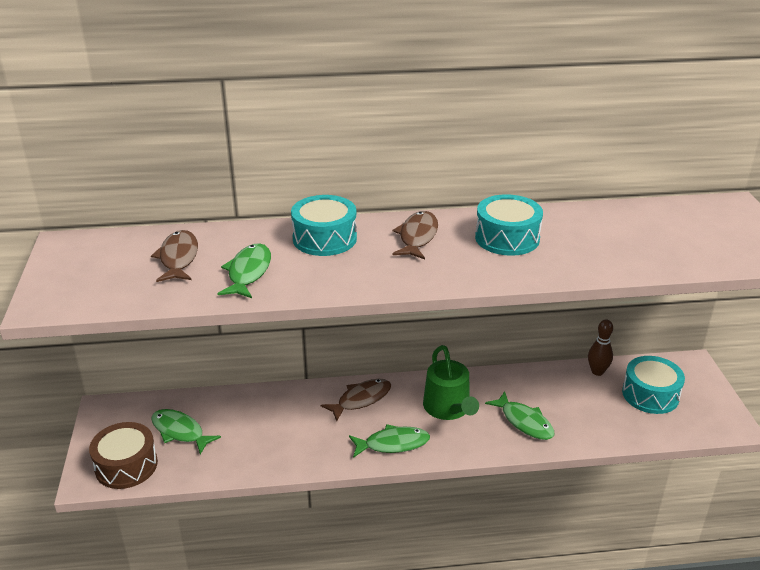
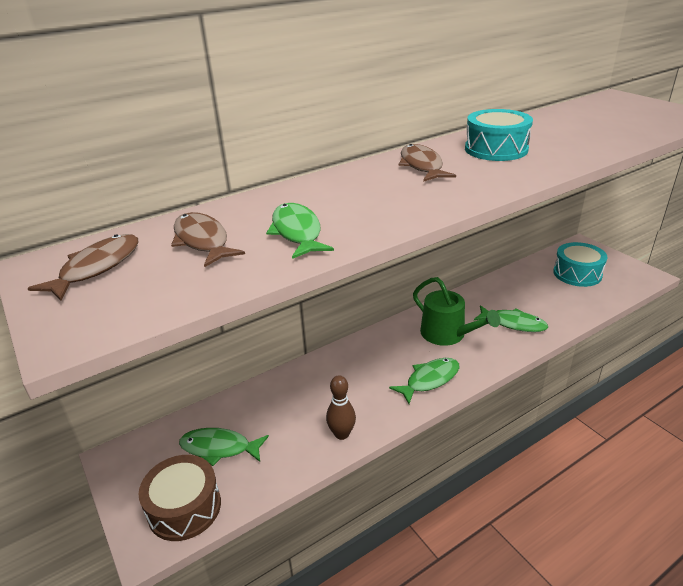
camera: 25 degrees left, 0 degrees up
(324, 238) = (339, 187): turquoise drum -> none
(361, 399) = (370, 353): brown fish -> brown fish (97, 268)
(597, 371) = (527, 270): brown bowling pin -> brown bowling pin (341, 434)

